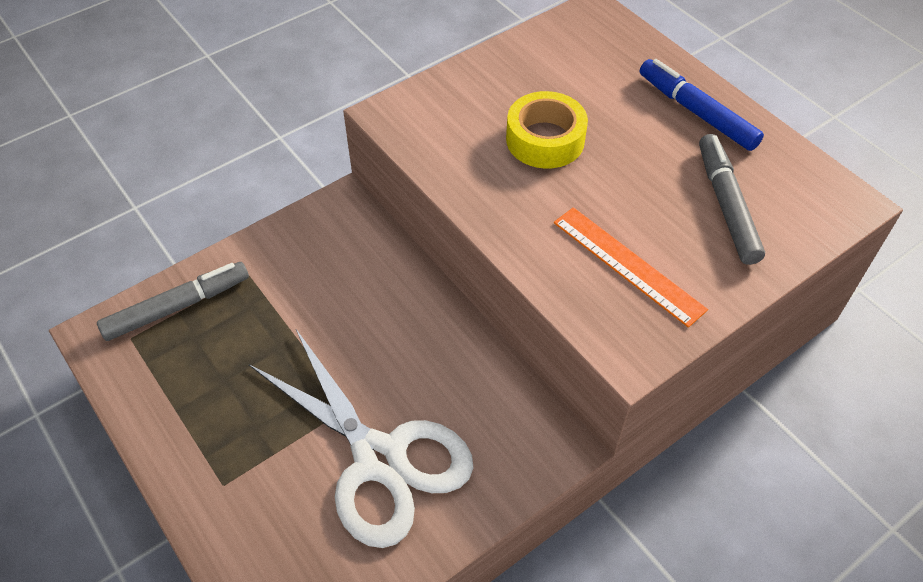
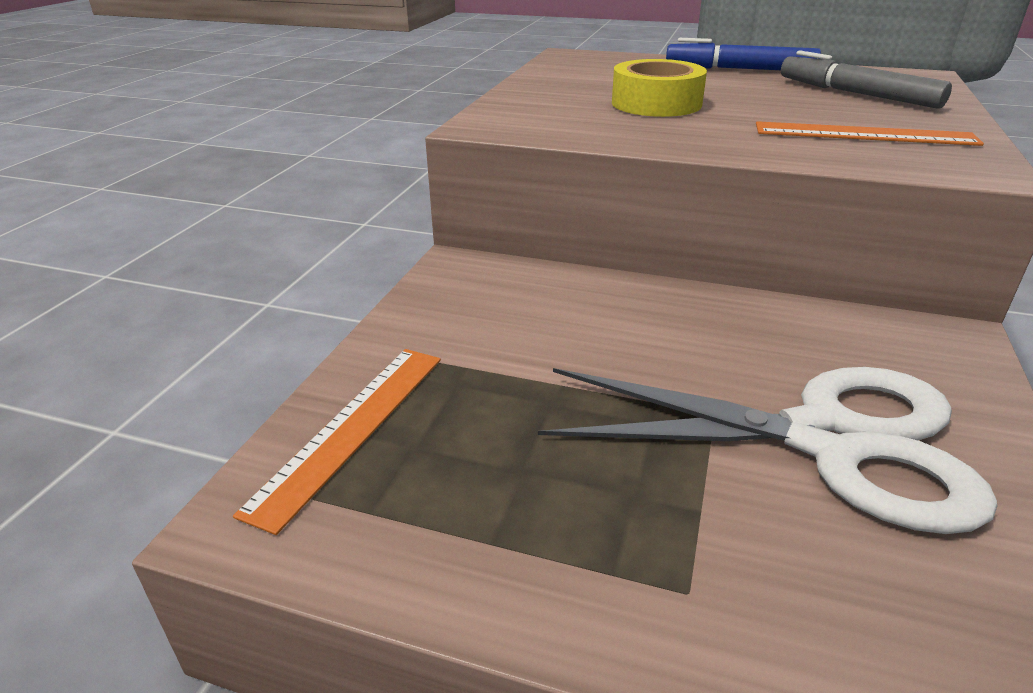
camera: 35 degrees left, 20 degrees down
(177, 307) = (351, 428): grey marker -> orange ruler

